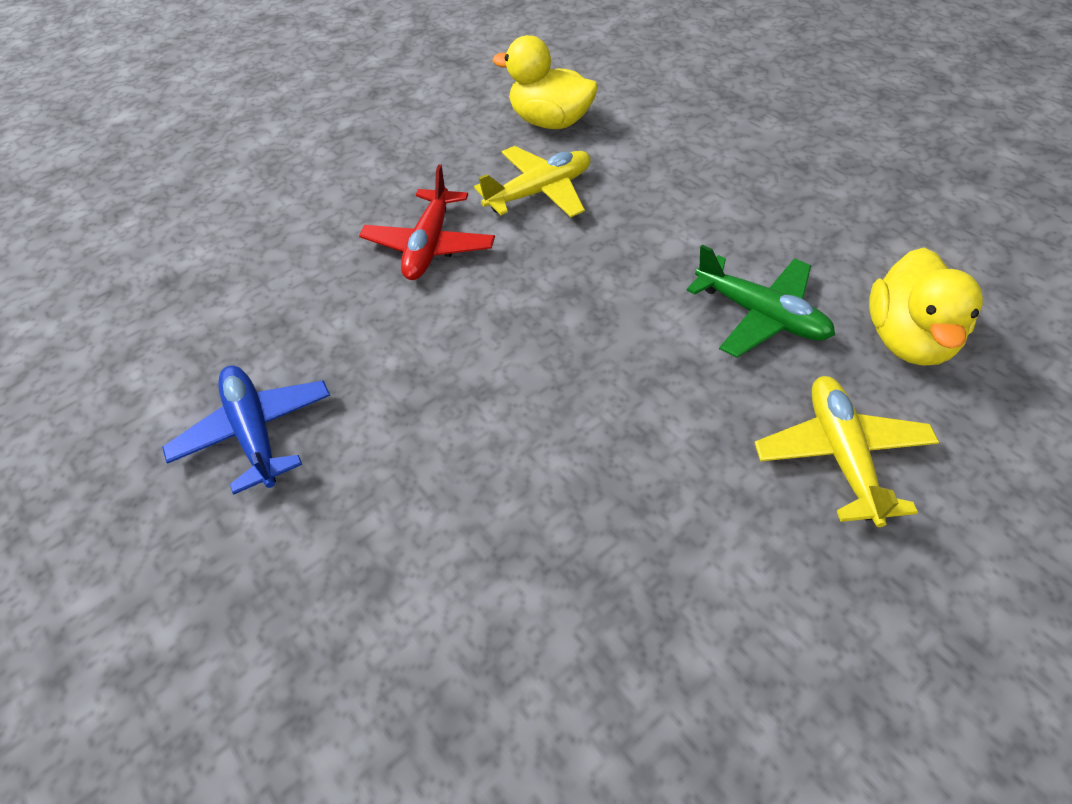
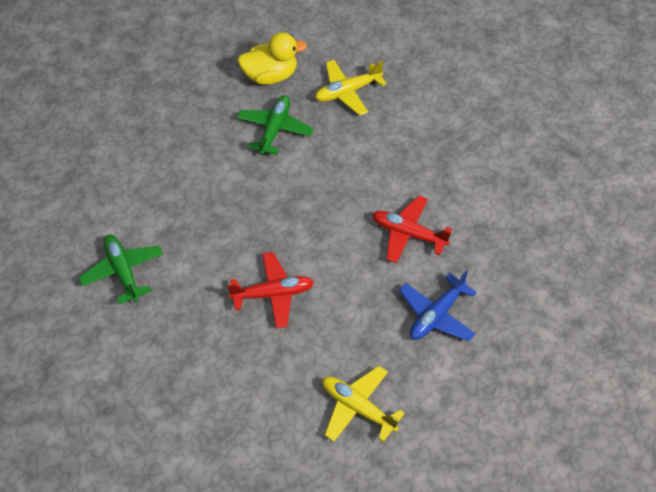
camera: 115 degrees left, 5 degrees up
(436, 446) = (408, 234): none -> red plane
(539, 192) = (204, 253): yellow plane -> yellow plane (358, 407)
(550, 122) = (123, 271): yellow duck -> green plane

